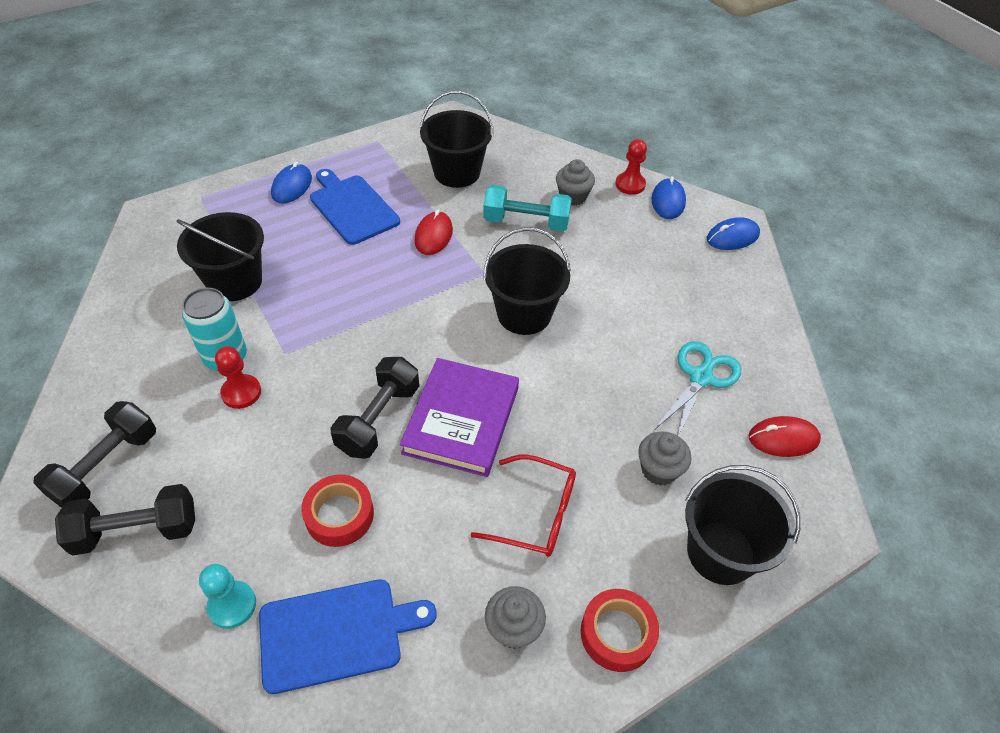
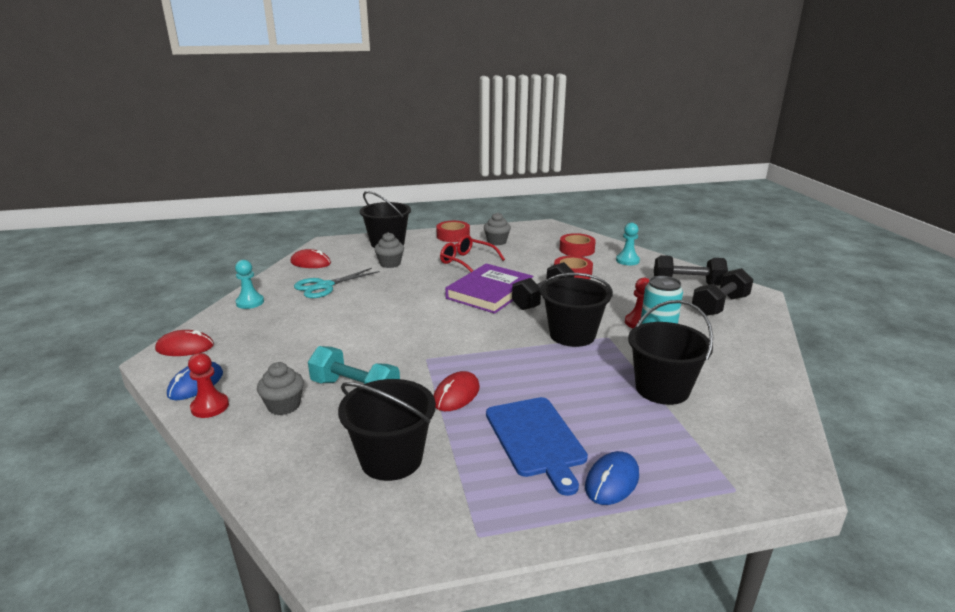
camera: 160 degrees left, 25 degrees down
(337, 633) = (577, 250): blue cutting board -> red tape
(524, 314) = (412, 329): black bucket -> black bucket (572, 335)
(732, 237) = (185, 347): blue mouse -> red mouse
(755, 319) = (250, 302): none -> turquoise pawn

